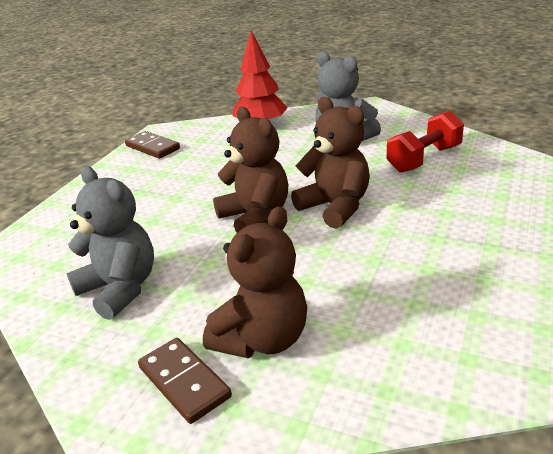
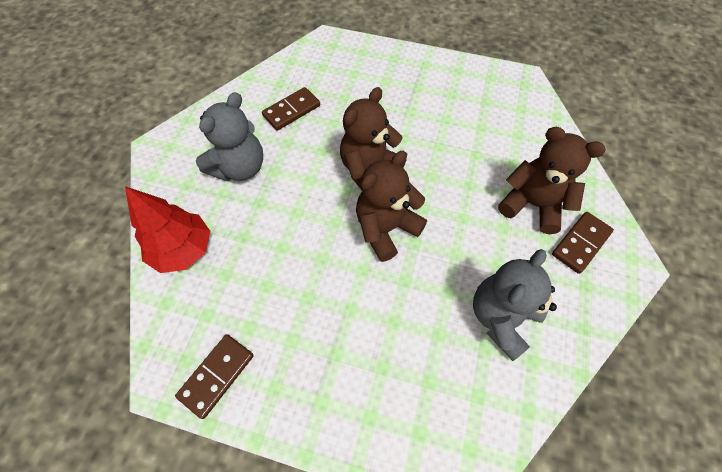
camera: 100 degrees left, 30 degrees up
(424, 159) = (291, 111): red dumbbell -> brown domino

